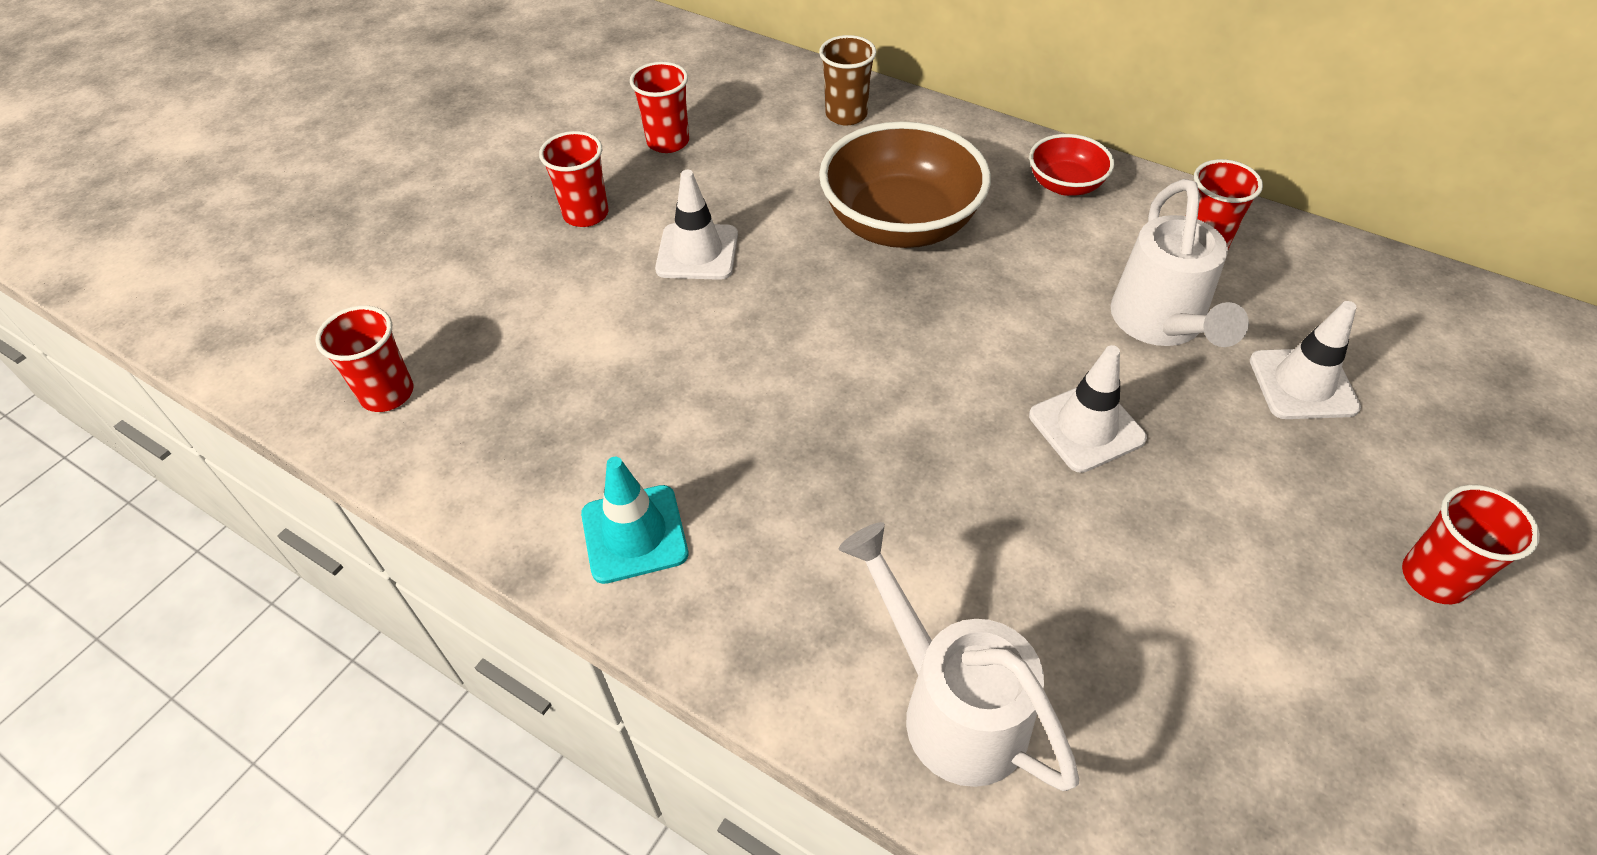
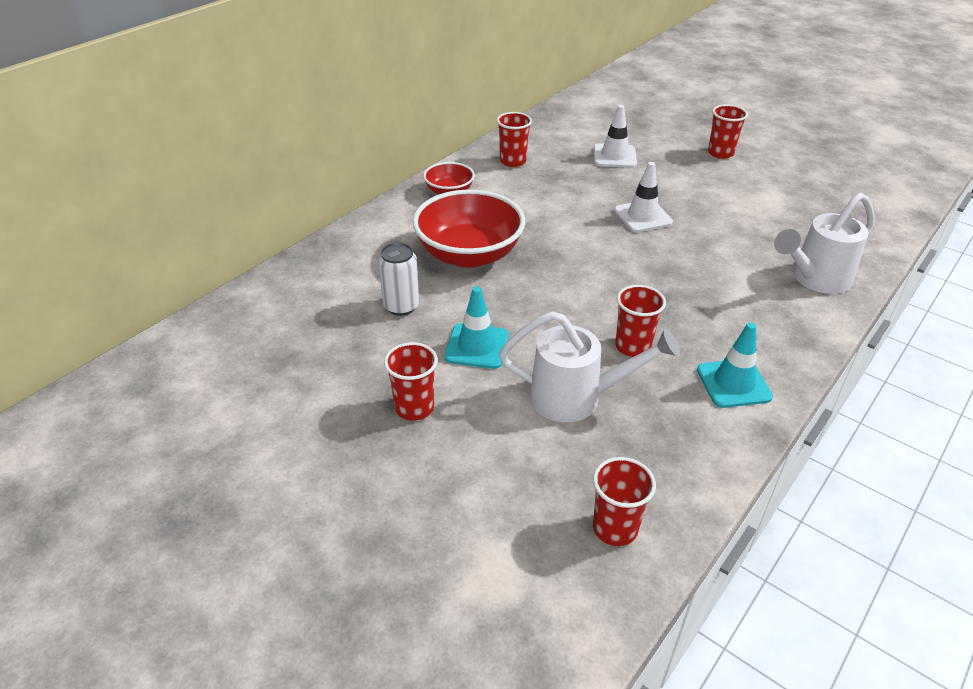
camera: 85 degrees left, 10 degrees down
(668, 142) = (333, 357): red cup -> red cup (633, 346)
(697, 252) = (477, 346): white traffic cone -> turquoise traffic cone
(769, 178) = (401, 306): none -> white can
(846, 115) = (339, 264): brown cup -> none
(900, 224) = (469, 254): brown bowl -> red bowl
(1160, 324) = (571, 184): white watering can -> white watering can (576, 398)

